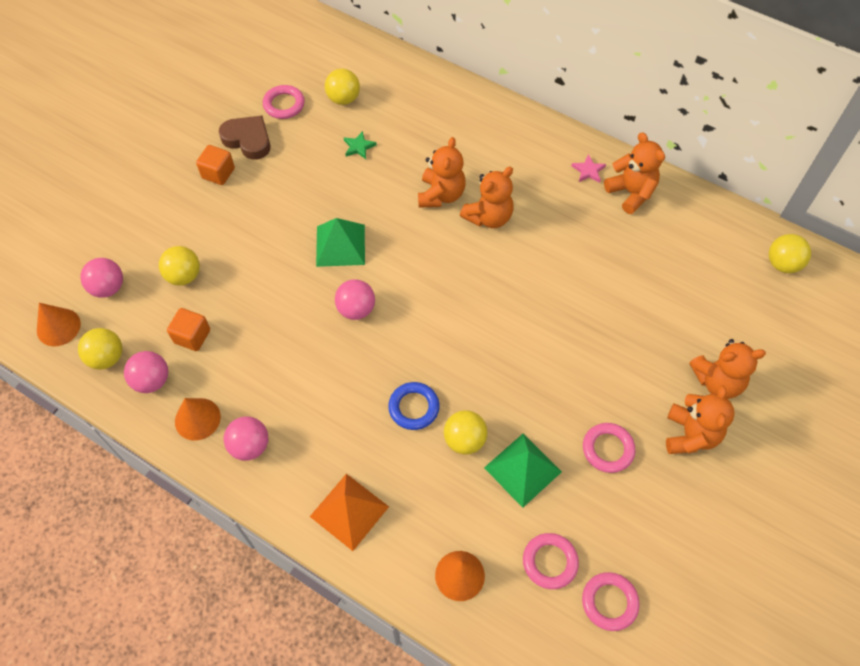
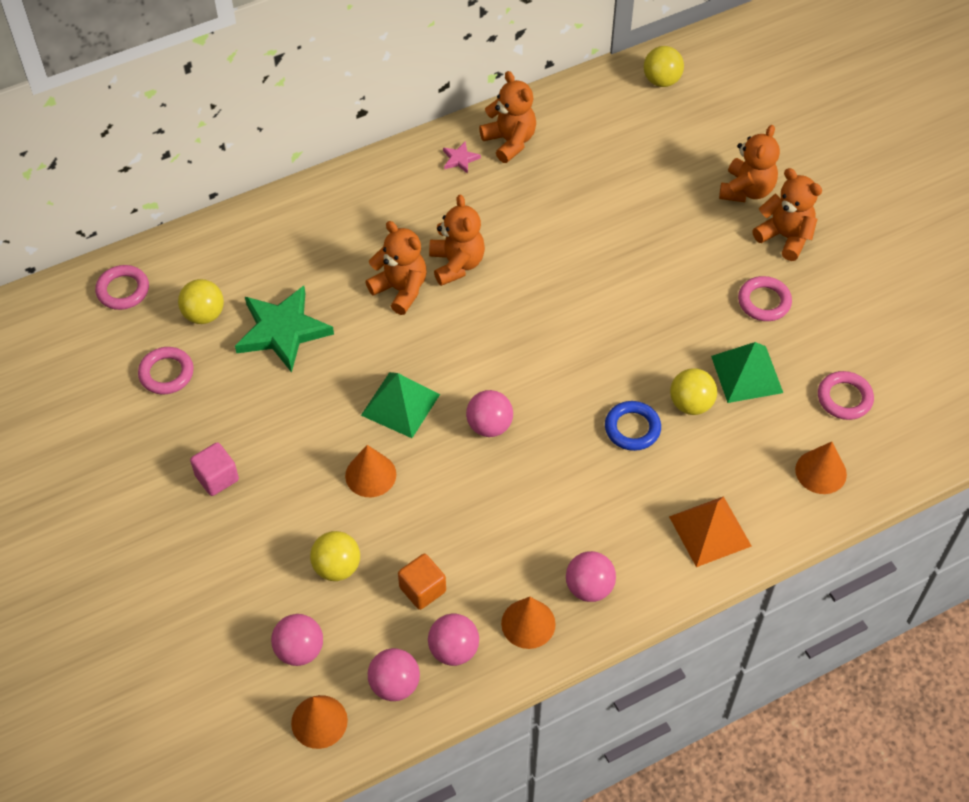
camera: 60 degrees left, 5 degrees down
(107, 358) = (394, 684): yellow ball -> pink ball
(218, 173) = (217, 478): orange cube -> pink cube
(248, 140) = (190, 429): brown heart -> none
(270, 257) = (370, 475): none -> orange cone
(359, 147) = (283, 331): green star -> green star, size x2.33
(609, 602) = (902, 374): pink ring -> pink ring (123, 290)
(631, 193) = (509, 141): orange teddy bear -> orange teddy bear turned 60 degrees clockwise

